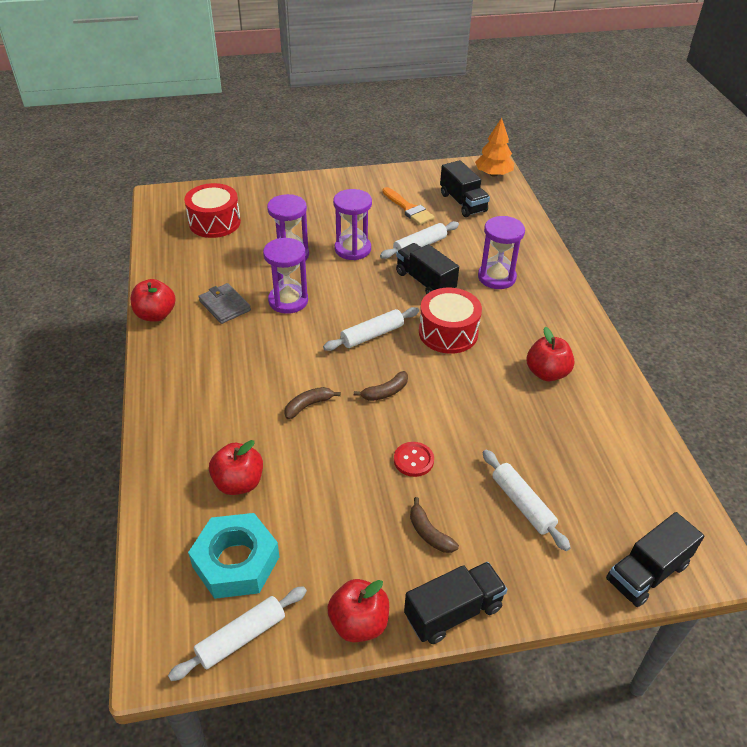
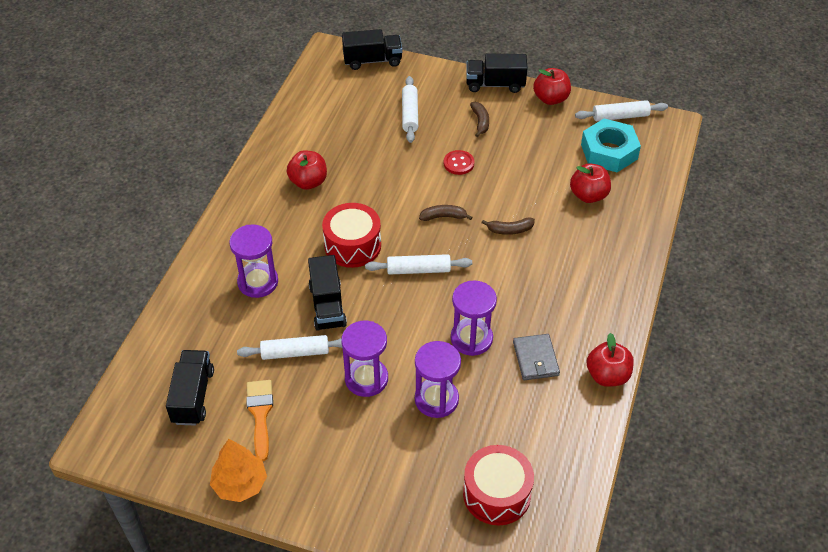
camera: 150 degrees left, 5 degrees up
(493, 174) = (111, 429): orange tree -> orange tree (240, 484)

